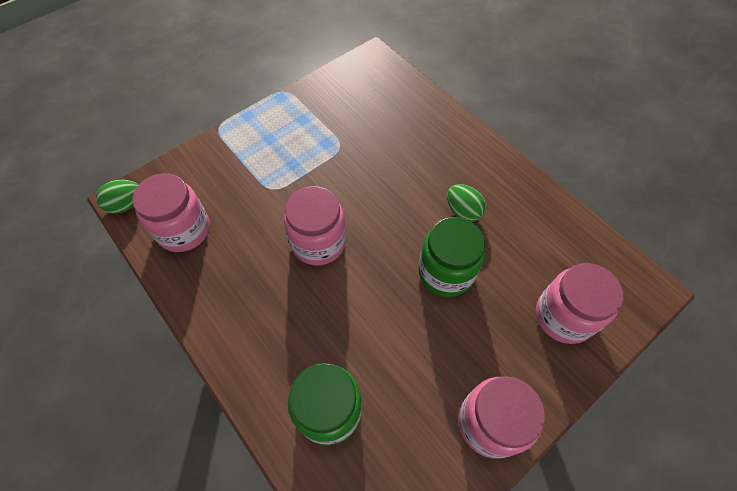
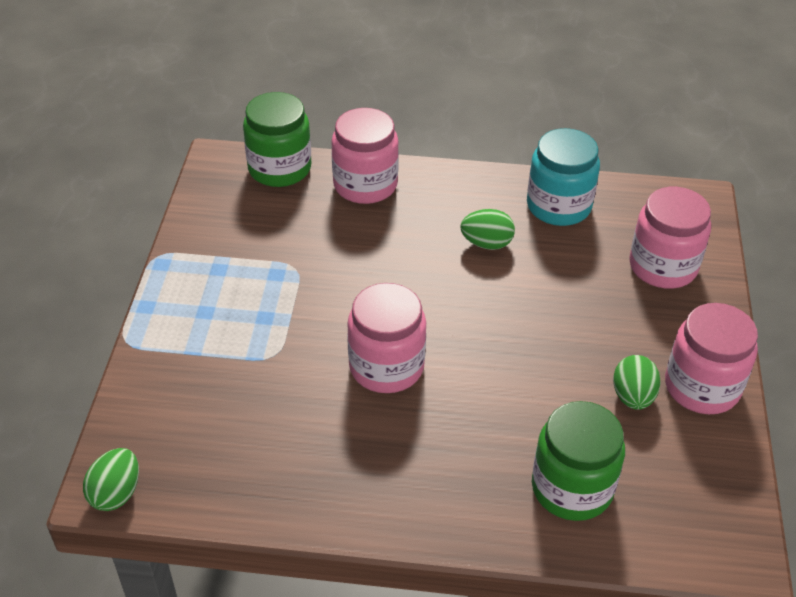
camera: 45 degrees left, 15 degrees down
(183, 230) = (224, 463): pink jar -> pink jar (365, 185)
(435, 387) = (632, 397): none -> green egg
(446, 272) = (533, 303): green jar -> green jar (279, 168)
(539, 220) = (558, 206): none -> turquoise jar

